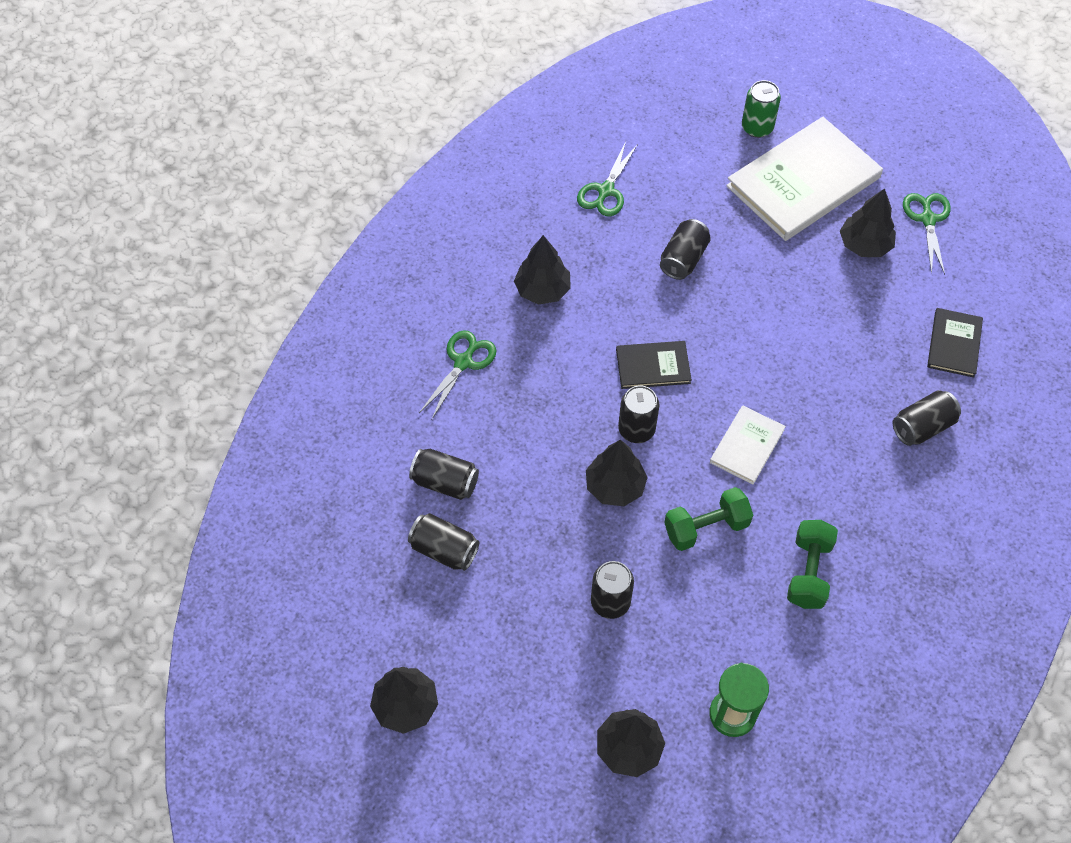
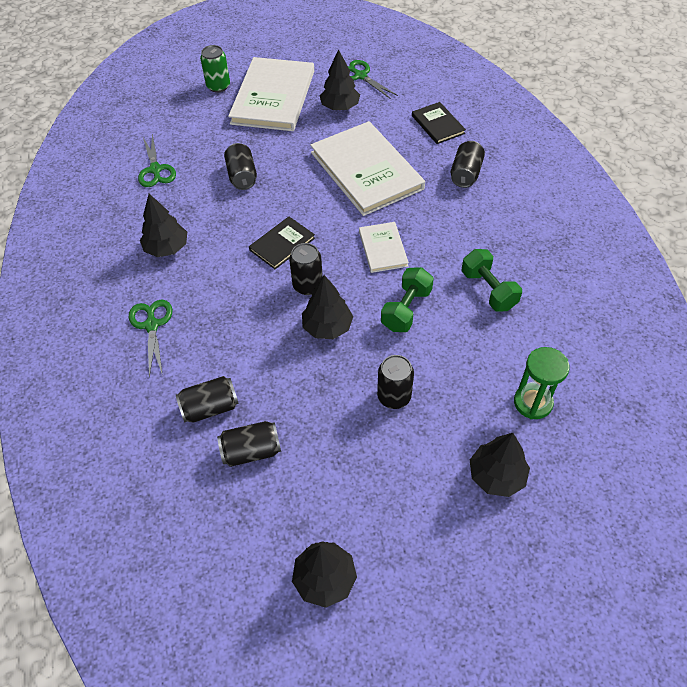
camera: 40 degrees left, 5 degrees down
(817, 344) = (366, 170): none -> white book

